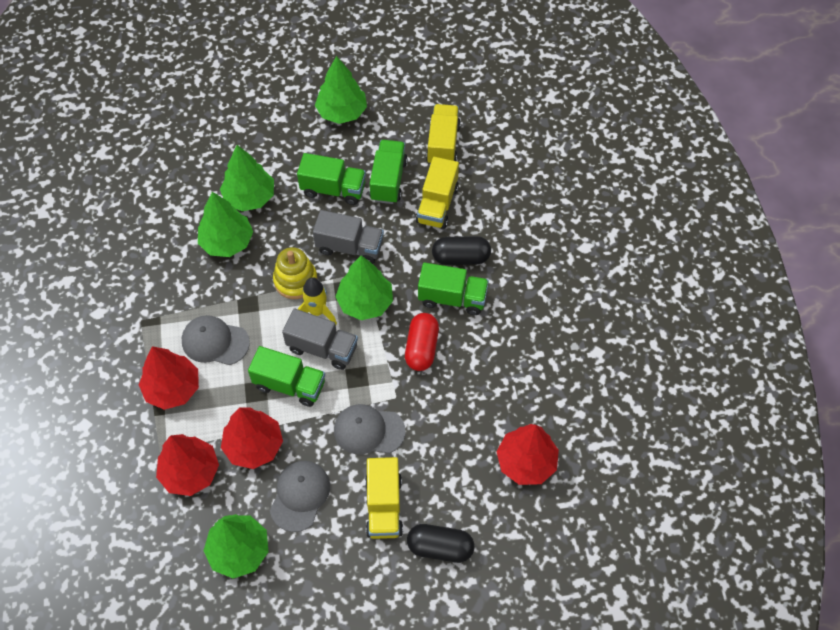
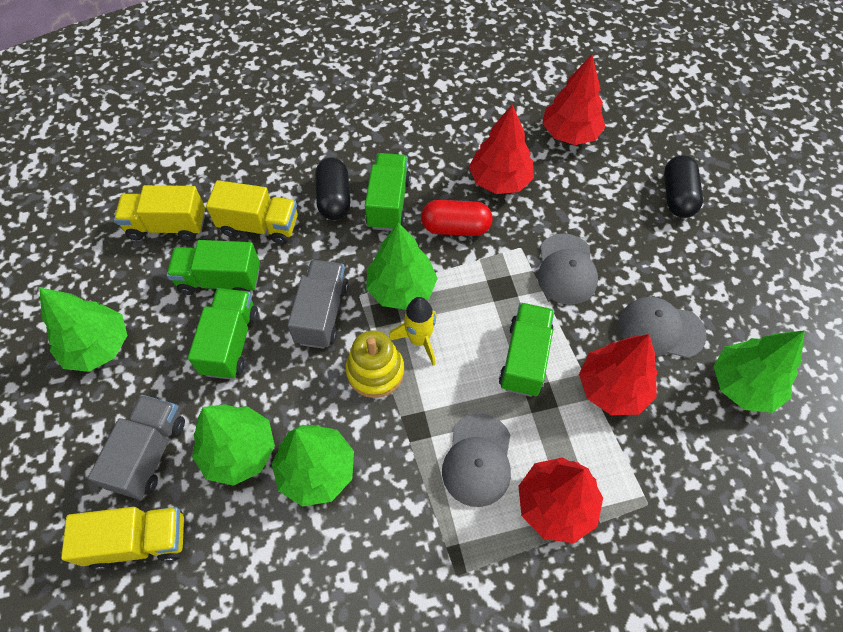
camera: 95 degrees left, 0 degrees up
(190, 472) = (665, 458): red tree -> red tree (499, 180)
(322, 348) = (469, 328): grey truck -> grey truck (149, 453)
(384, 506) = (649, 247): yellow truck -> yellow truck (139, 541)

